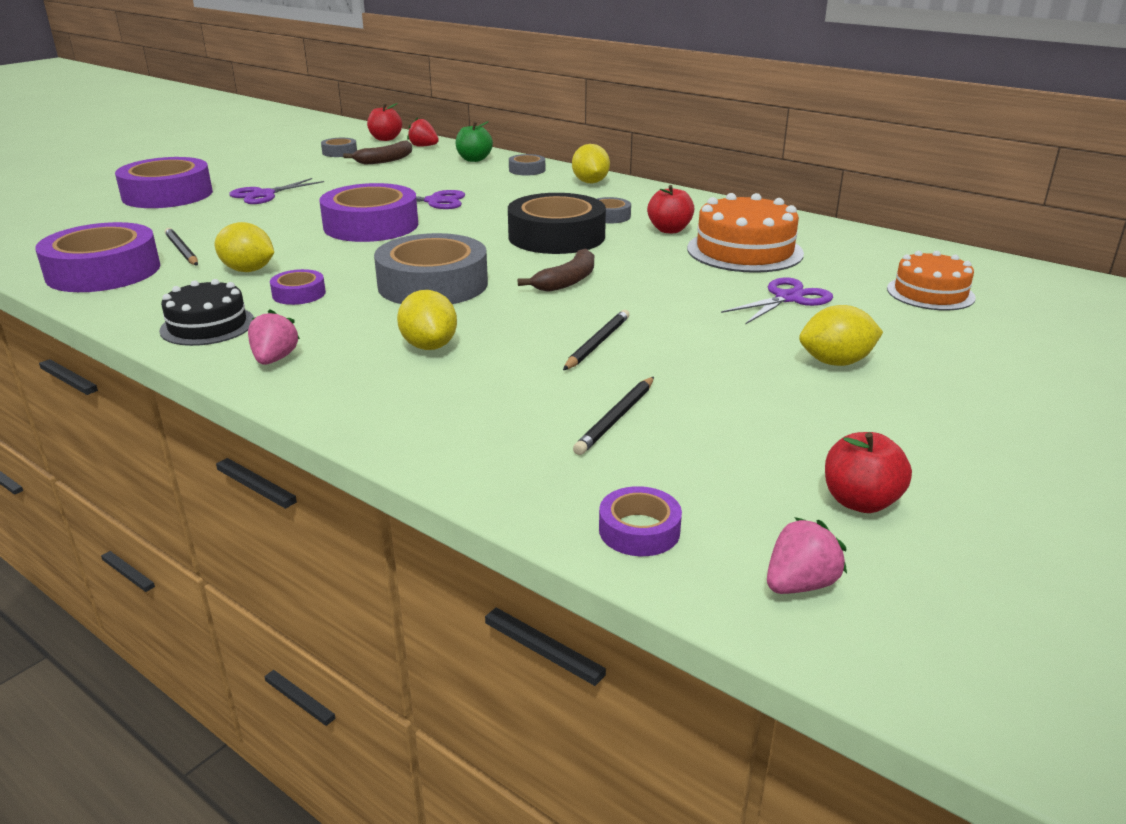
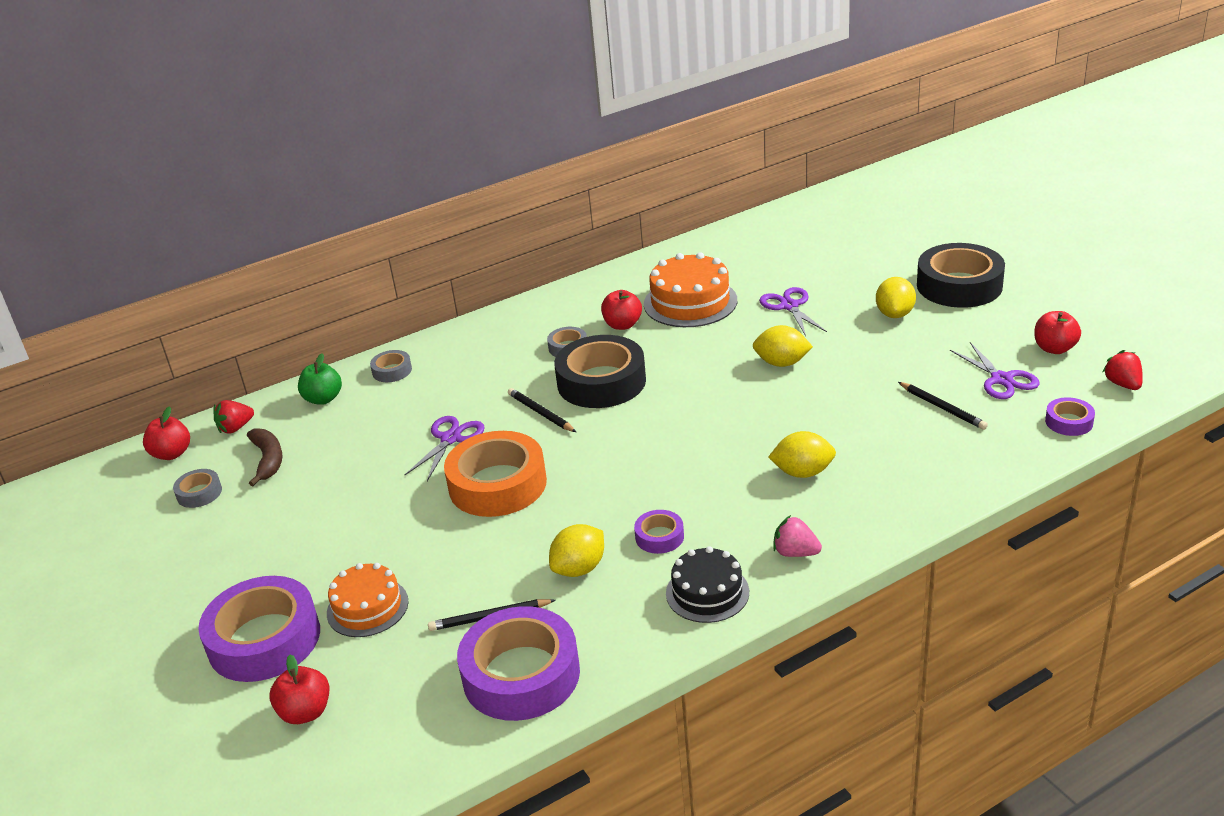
camera: 65 degrees left, 5 degrees up
(82, 218) = (305, 712): none -> red apple
(264, 194) = (330, 557): purple scissors -> purple scissors (1001, 379)
(371, 225) = (497, 484): purple tape -> orange tape
(433, 284) = (677, 460): grey tape -> none
(567, 281) = (707, 391): brown banana -> none
(590, 182) = (463, 341): yellow lemon -> yellow lemon (782, 363)
(597, 343) = (830, 397): black pencil -> black pencil (540, 413)
(799, 584) = (1123, 384): pink strawberry -> red strawberry
(930, 293) = (807, 253): orange cake -> orange cake (367, 607)
(972, 401) = (959, 285): none -> black tape

